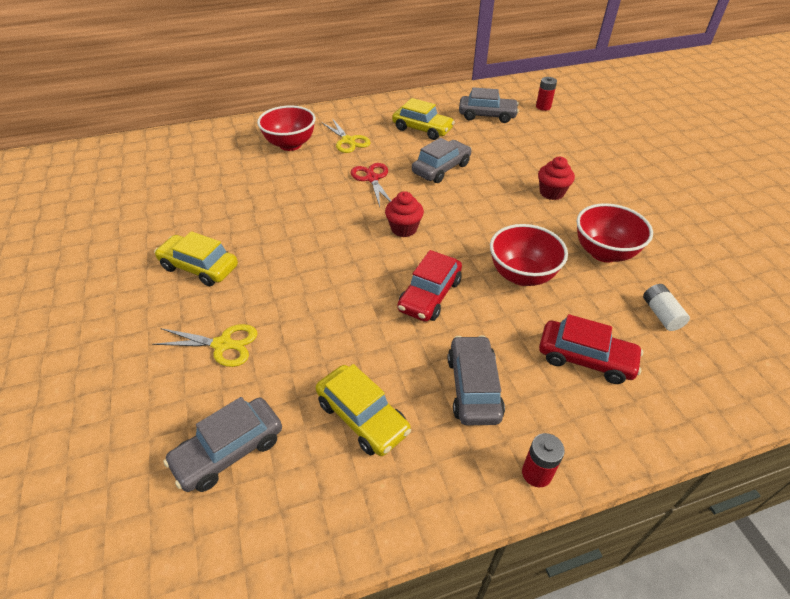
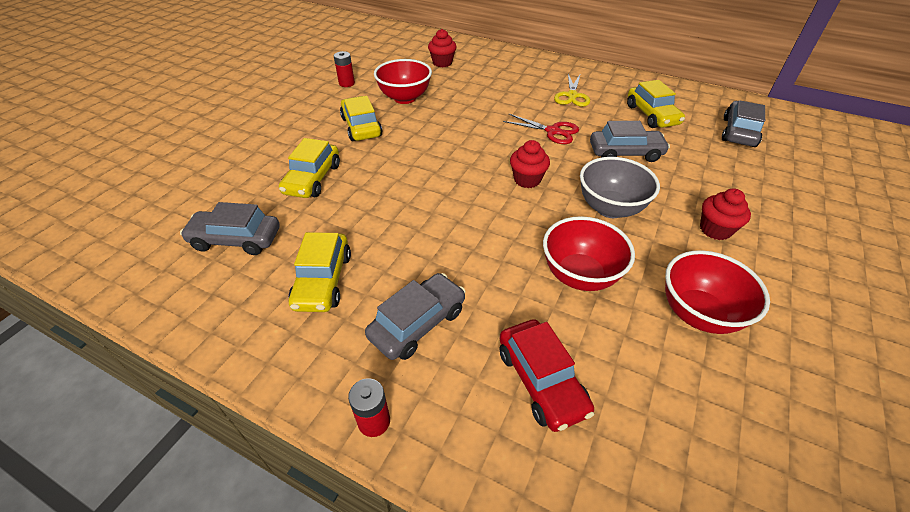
camera: 45 degrees right, 0 degrees up
(193, 163) = (442, 63): none -> red cupcake
(223, 344) = (313, 179): yellow scissors -> yellow car
(290, 144) = (523, 79): red bowl -> red bowl (405, 98)
(372, 179) = (553, 131): red scissors -> red scissors turned 90 degrees clockwise
(430, 295) = (479, 238): red car -> none
(481, 216) = (610, 208): none -> grey bowl
(487, 115) = (738, 132): grey car -> grey car turned 120 degrees counterclockwise
(543, 107) = (822, 152): red battery -> red battery (347, 83)
(661, 314) = (683, 410): white battery -> none

